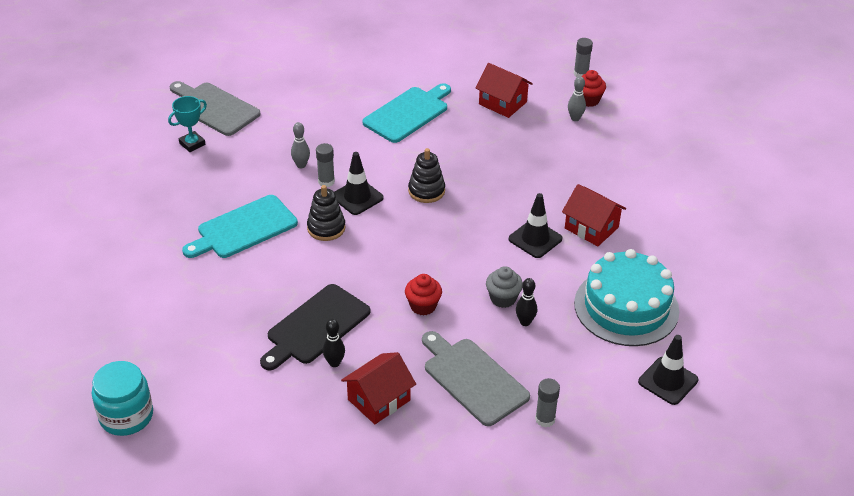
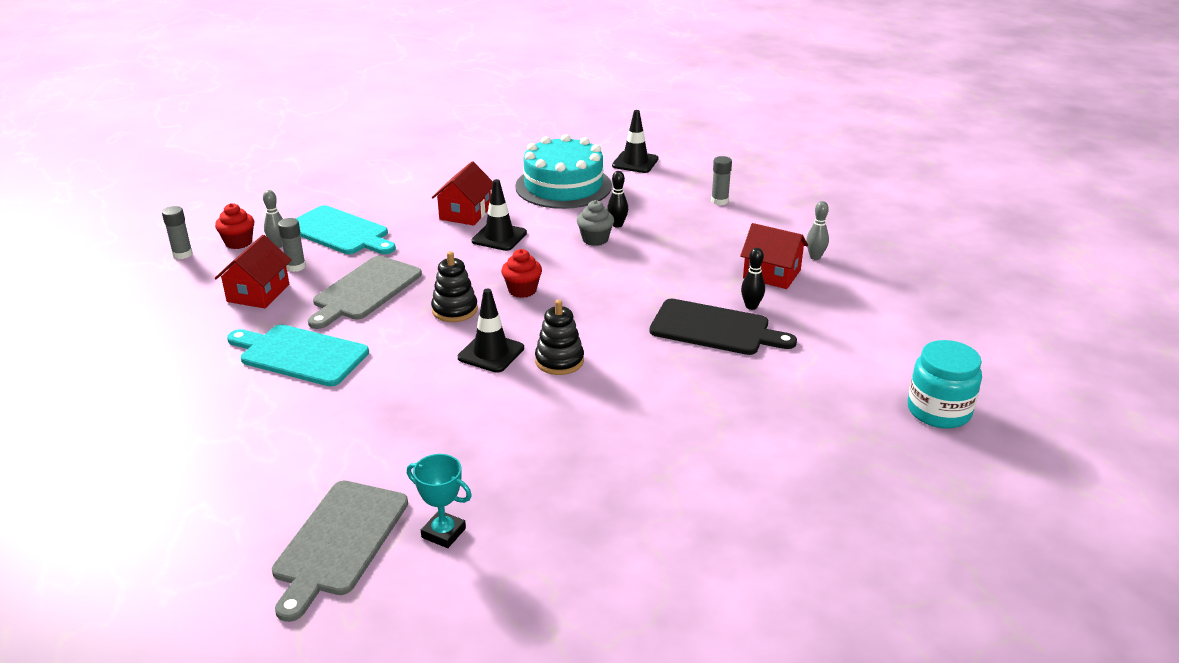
camera: 110 degrees left, 10 degrees down
(243, 228) = (599, 422): turquoise cutting board -> turquoise cutting board (340, 232)
(301, 165) = (448, 412): grey bowling pin -> grey bowling pin (815, 257)
(326, 181) = (473, 383): grey glue stick -> grey glue stick (296, 266)
(423, 306) = (637, 276): red cupcake -> red cupcake (522, 290)
(472, 379) = (706, 236): grey cutting board -> grey cutting board (365, 291)

